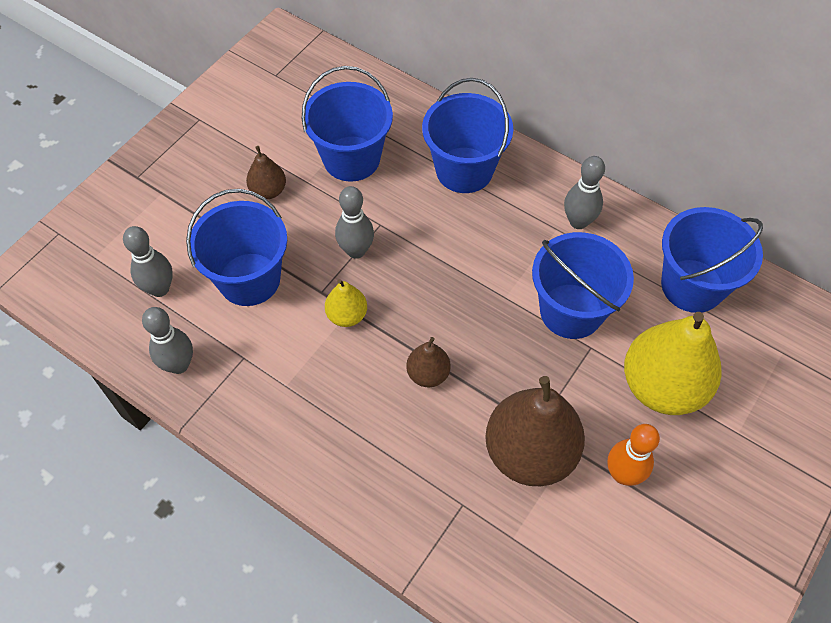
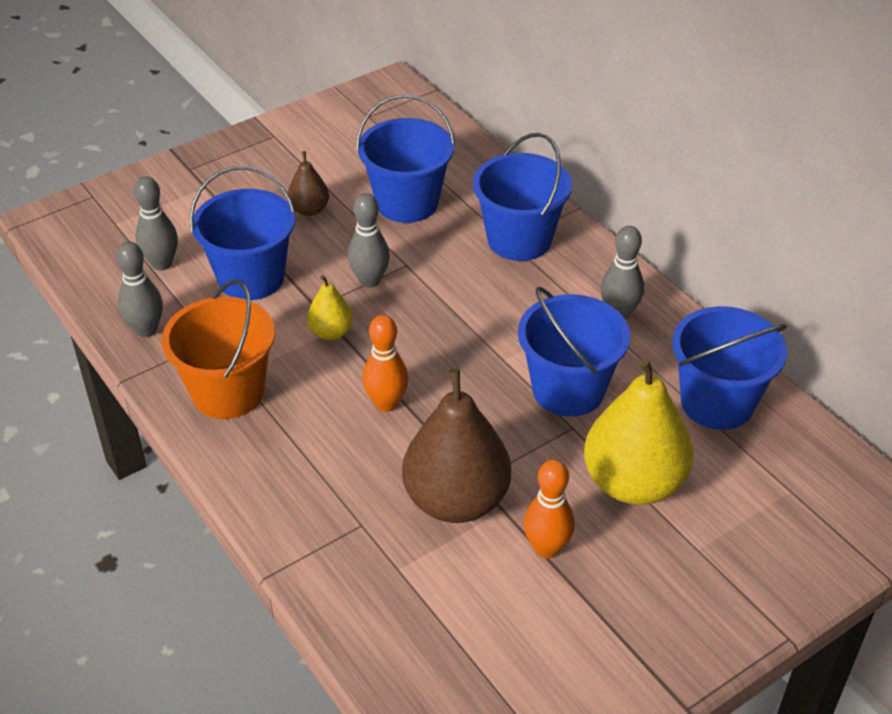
camera: 20 degrees right, 15 degrees down
(284, 407) = (228, 392): none -> orange bucket
(428, 374) = (386, 403): brown pear -> orange bowling pin

